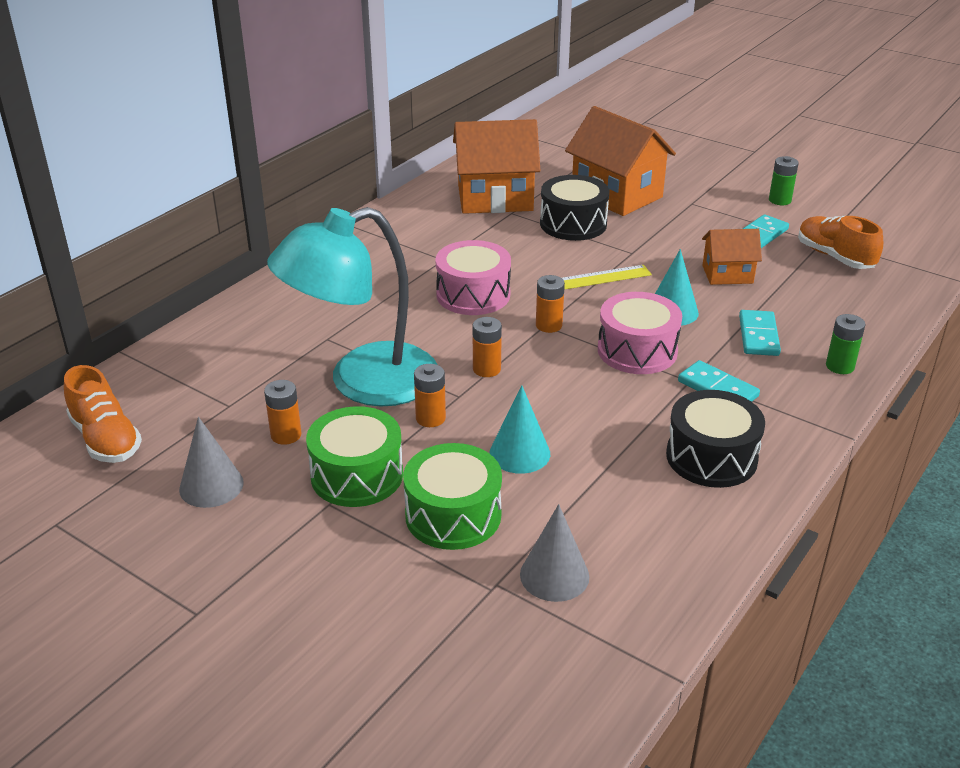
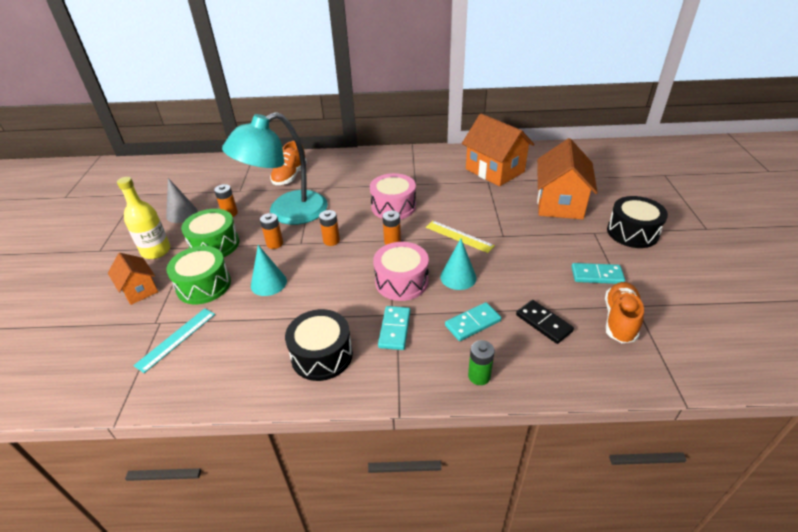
camera: 55 degrees right, 5 degrees up
(106, 439) = (195, 177): orange shoe -> orange shoe (290, 176)
(292, 543) = (156, 251): none -> yellow bottle
(363, 382) = (287, 212): turquoise lamp -> turquoise lamp turned 60 degrees counterclockwise
(554, 575) = (176, 339): grey cone -> turquoise ruler
(573, 224) = (505, 204): black drum -> black drum (632, 232)
(727, 274) = (528, 281): orange house -> orange house (139, 290)
(780, 200) = (657, 265): green battery -> none
(799, 296) = (544, 323): none -> black domino

